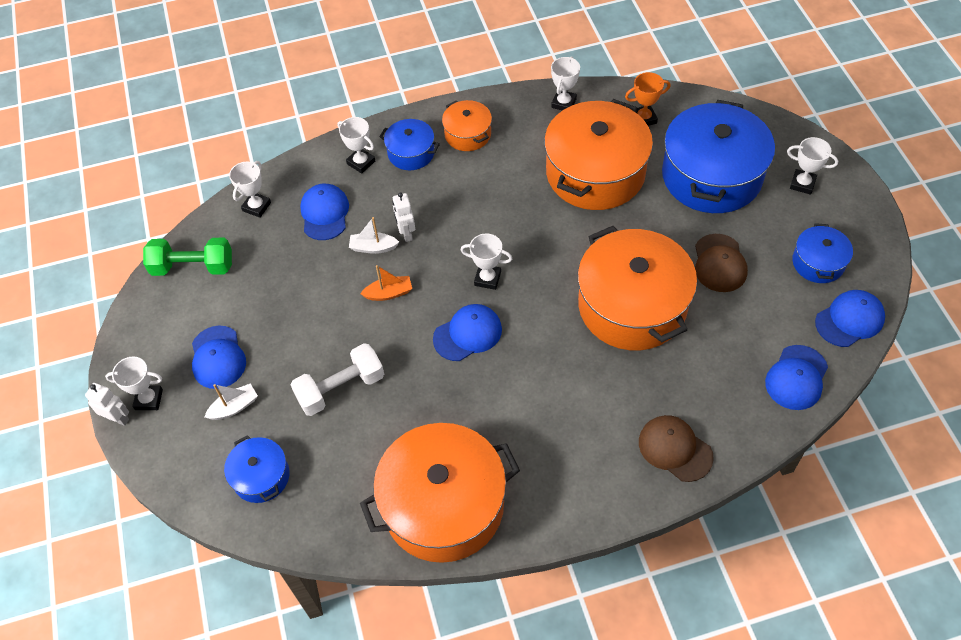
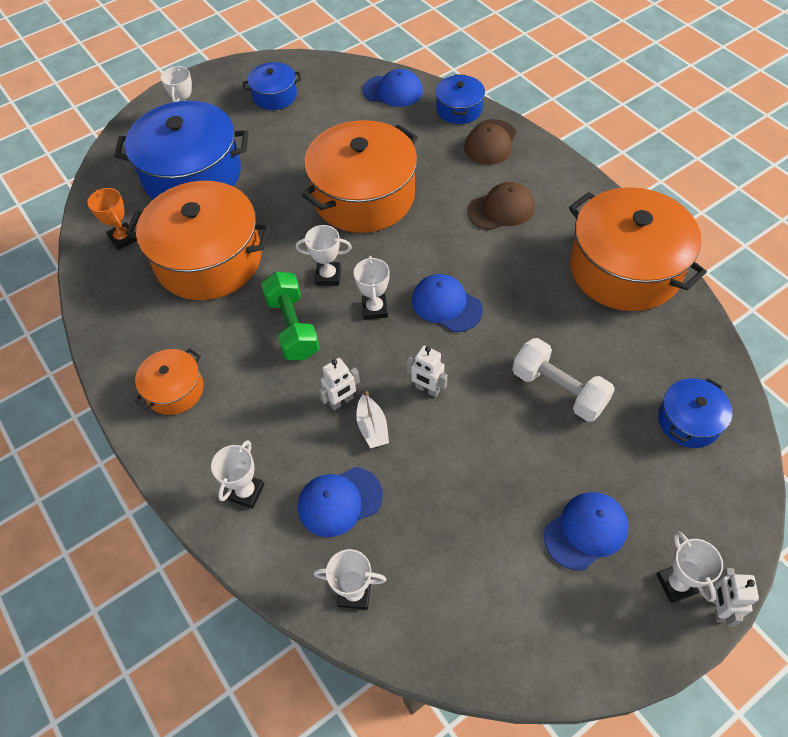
camera: 110 degrees left, 0 degrees up
(193, 267) = (478, 631): green dumbbell -> green dumbbell (292, 327)
(234, 407) = (633, 483): white boat -> none
(389, 293) = (427, 389): orange boat -> white robot
(411, 153) = (217, 440): blue pot -> blue pot (459, 109)
(563, 103) = (109, 311): white trophy -> white trophy (328, 276)
(719, 263) = (295, 151): brown cap -> brown cap (501, 209)
(849, 320) = (326, 72): blue cap -> none

